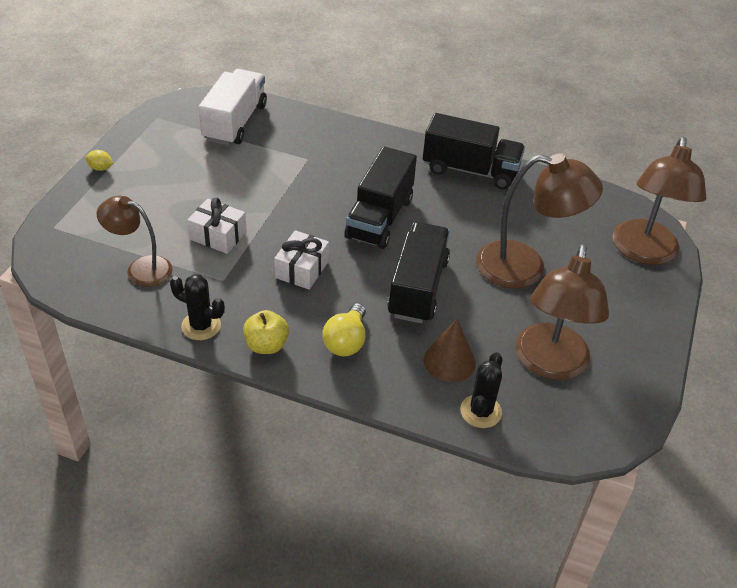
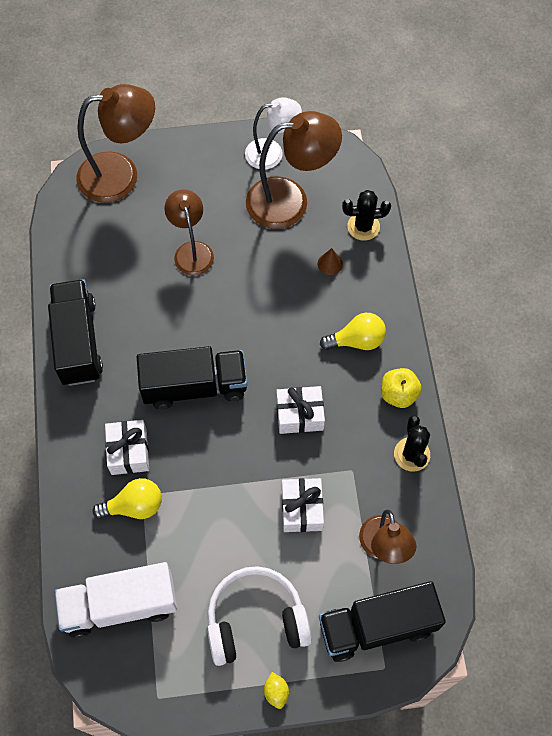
camera: 115 degrees left, 20 degrees up
(159, 178) = (256, 620): none -> white headphones
(302, 152) = (134, 506): none -> yellow light bulb
(349, 164) = (129, 452): none -> white gift
(418, 288) = (265, 317): black truck -> black truck (377, 626)
(449, 361) = (330, 264): brown cone -> brown cone, size x0.58
(525, 267) = (191, 251): brown lamp -> brown lamp, size x0.63
(624, 377) = (272, 153): none -> white lamp

